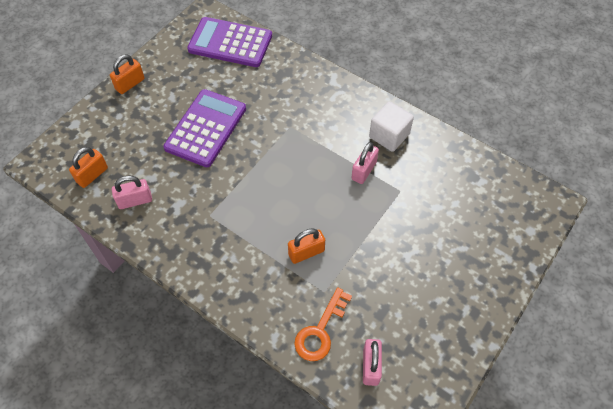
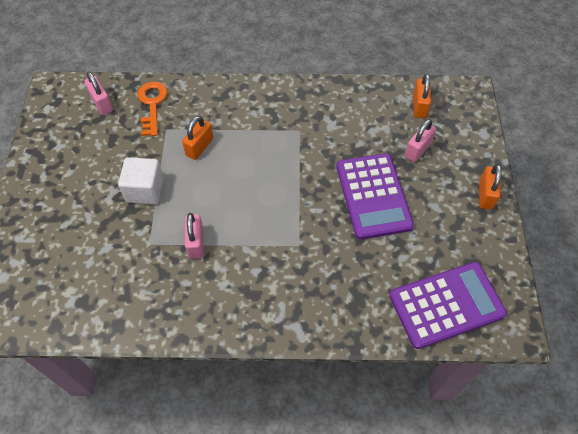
camera: 145 degrees right, 0 degrees up
(135, 200) = (366, 108): pink padlock -> pink padlock (417, 150)
(389, 136) = (193, 296): white cube -> white cube (145, 190)

